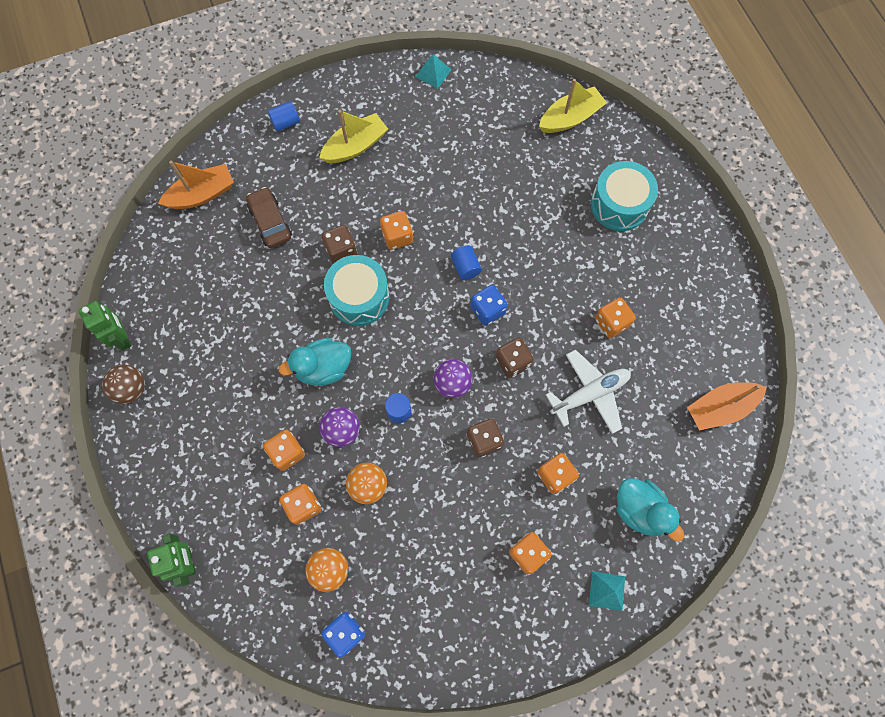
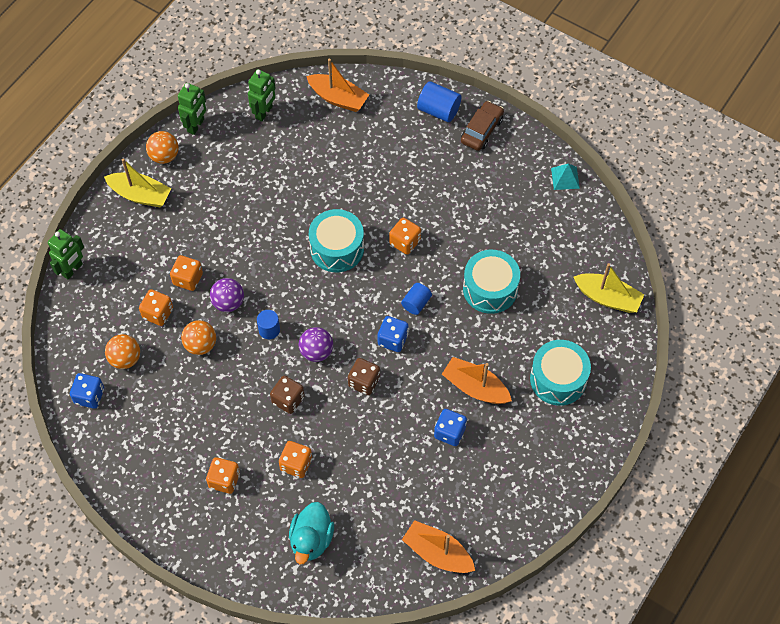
camera: 55 degrees right, 10 degrees down
(131, 389) = (164, 156): brown ball -> orange ball
(162, 267) = (264, 112): none -> green robot
(270, 222) = (350, 154): brown car -> brown car (481, 130)
(286, 123) = (438, 110): blue cylinder -> blue cylinder, size x1.52
(323, 368) = (265, 261): turquoise duck -> none
(341, 251) = (364, 213): brown dice -> none
(355, 146) = (457, 167): yellow boat -> yellow boat (140, 195)
(496, 199) = (490, 289): none -> turquoise drum
(582, 273) = (475, 387): none -> orange boat
(590, 394) = (378, 451): white plane -> none
(607, 590) = (234, 551): turquoise pyramid -> none
(611, 322) = (449, 432): orange dice -> blue dice

